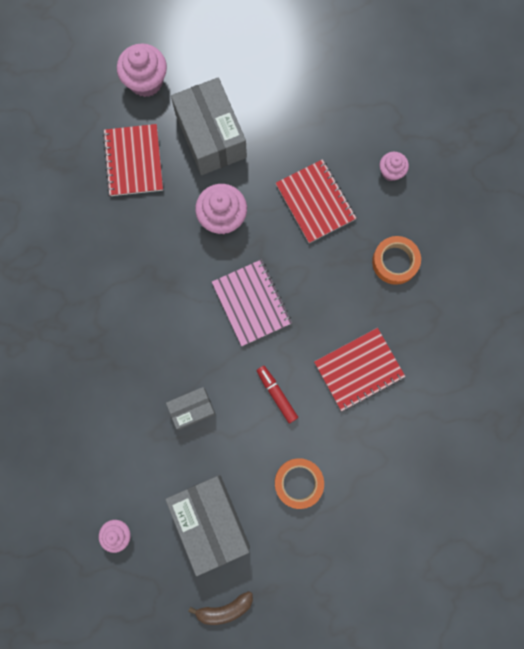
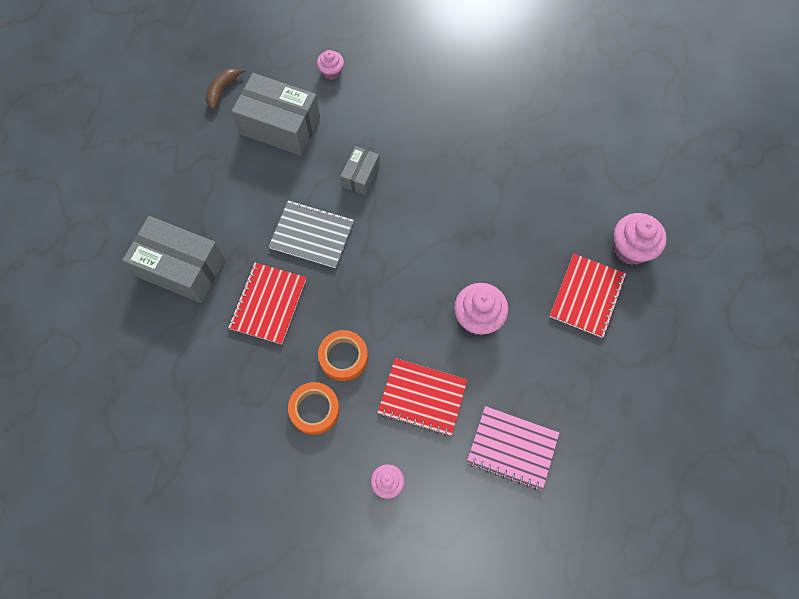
camera: 135 degrees right, 10 degrees down
(133, 161) = (587, 296): red notebook -> red notebook turned 75 degrees clockwise
(146, 81) = (652, 365): pink cupcake -> pink cupcake (631, 249)
(210, 136) = (555, 371): grey box -> grey box (181, 268)
(251, 303) = (392, 278): pink notebook -> pink notebook (512, 448)
(276, 395) = (312, 235): red marker -> grey notebook
(298, 483) = (242, 196): orange tape -> orange tape (343, 357)

